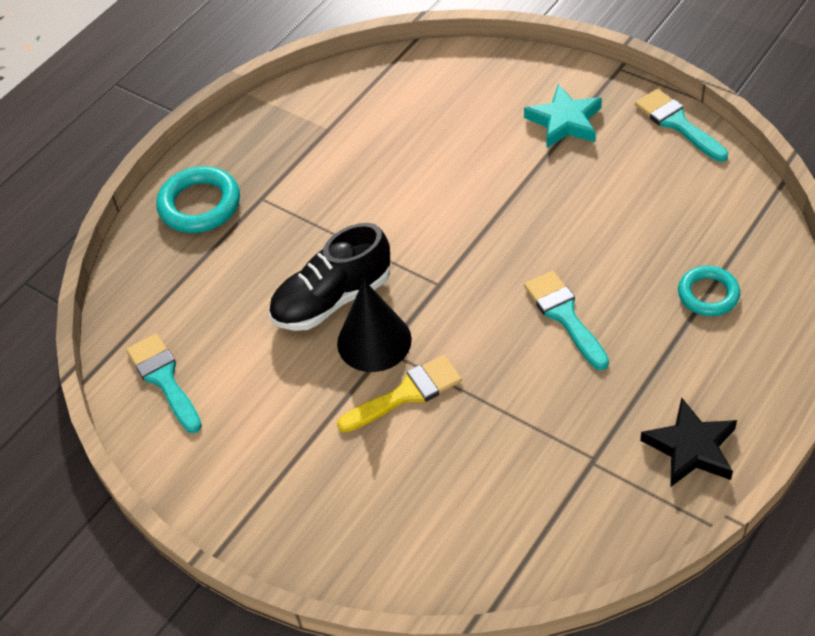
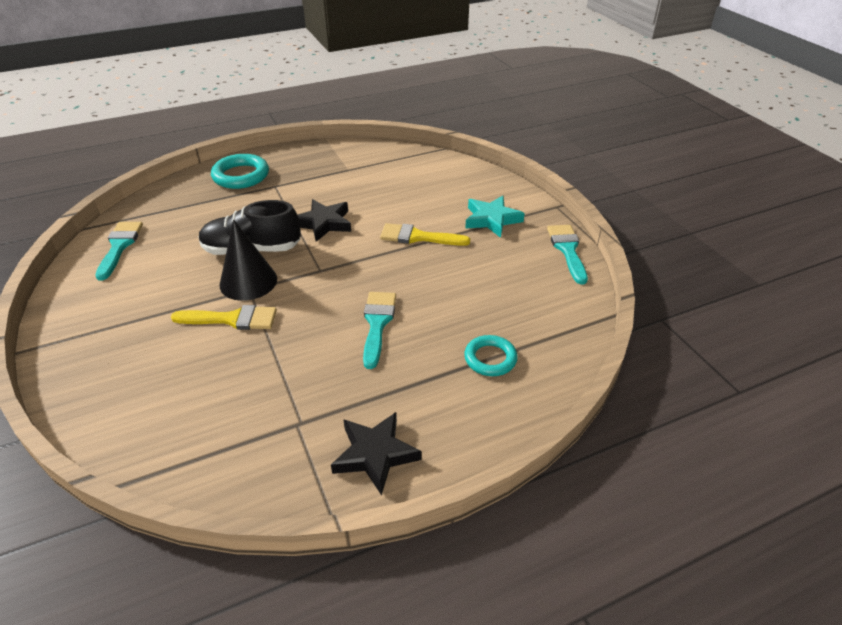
camera: 25 degrees right, 10 degrees down
(379, 222) = (324, 223): none -> black star
(505, 186) = (418, 237): none -> yellow brush

